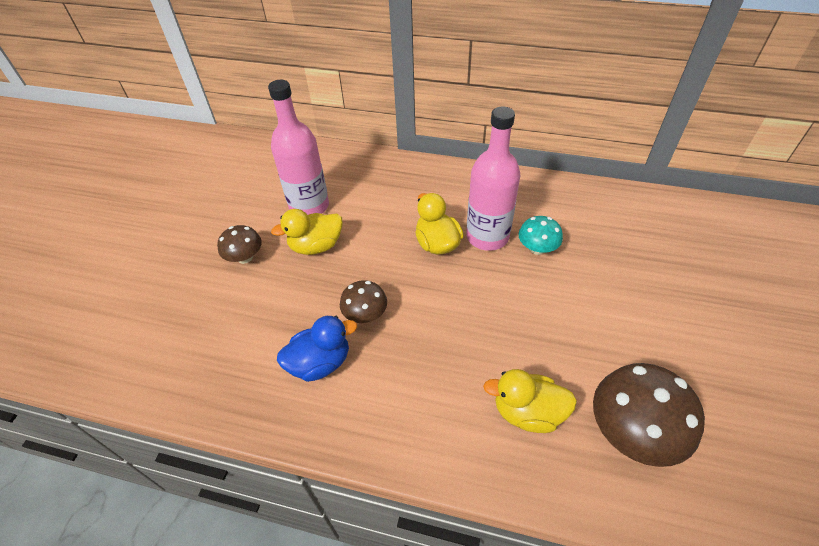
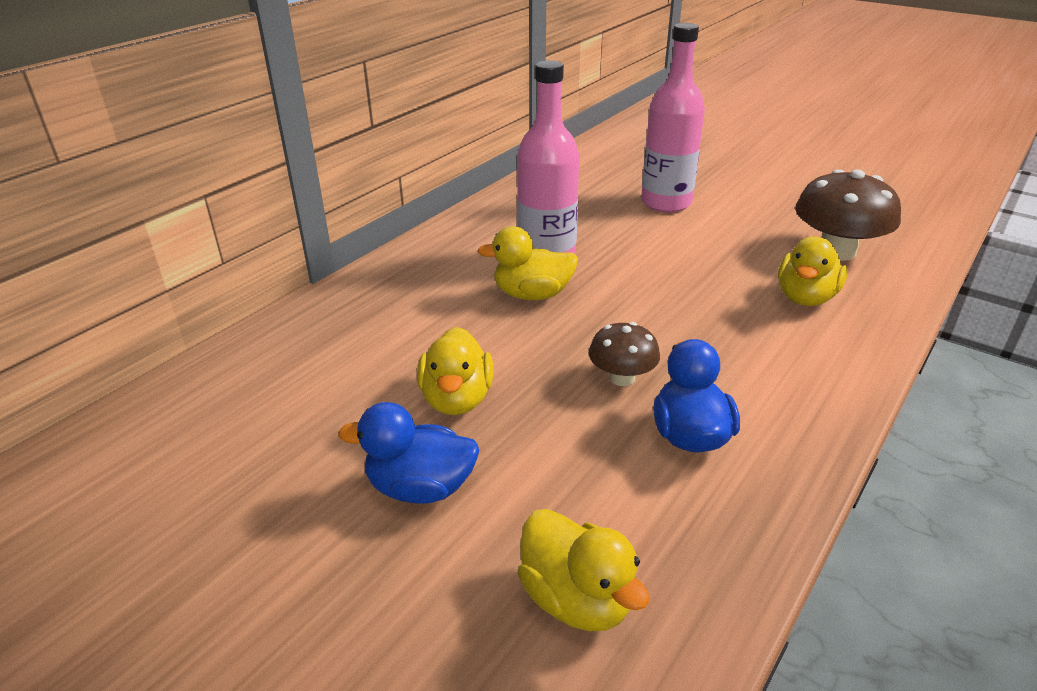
camera: 70 degrees left, 15 degrees down
(185, 340) = (576, 599): none -> yellow duck
(245, 257) = (420, 488): brown mushroom -> blue duck
(309, 206) = (358, 390): pink bottle -> pink bottle (666, 202)
(537, 248) = (587, 235): turquoise mushroom -> none

